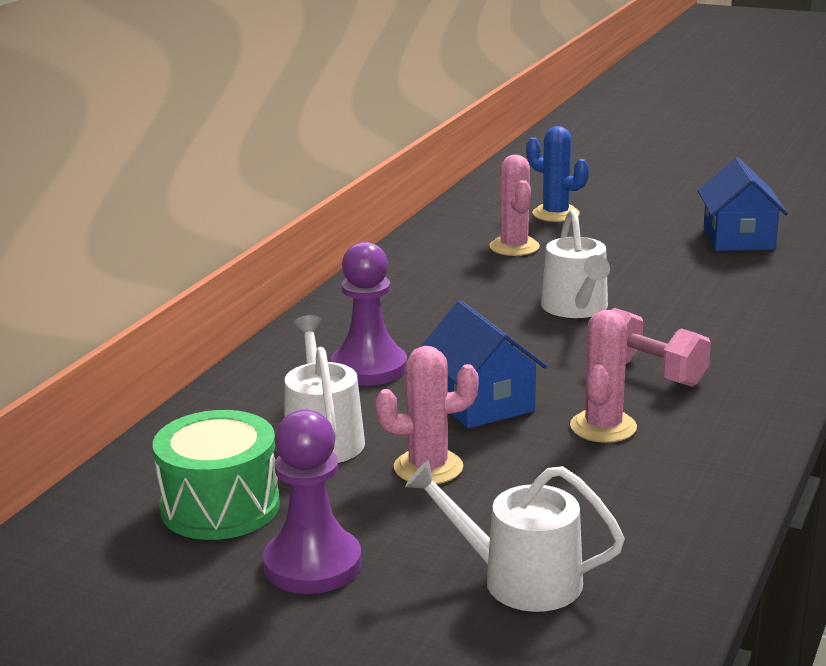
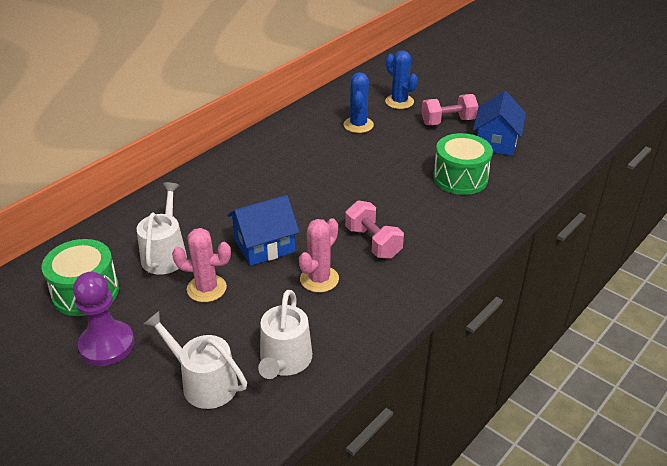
camera: 15 degrees right, 15 degrees up
(369, 368) = (220, 206): purple pawn -> none
(481, 403) = (264, 246): blue house -> blue house turned 75 degrees clockwise
(514, 247) = (358, 125): pink cactus -> blue cactus
(576, 308) = (363, 182): white watering can -> white watering can (284, 361)
(648, 226) = (448, 121): none -> pink dumbbell
(720, 284) = (460, 178): none -> green drum

